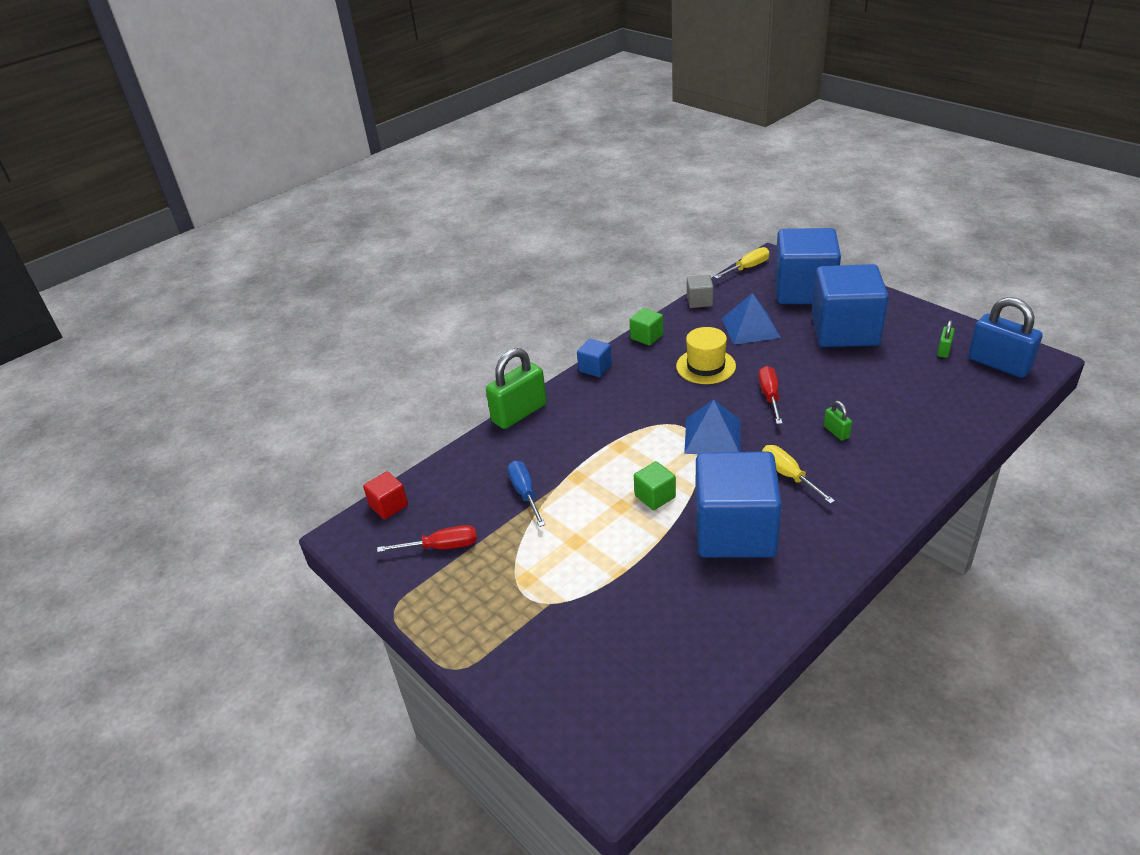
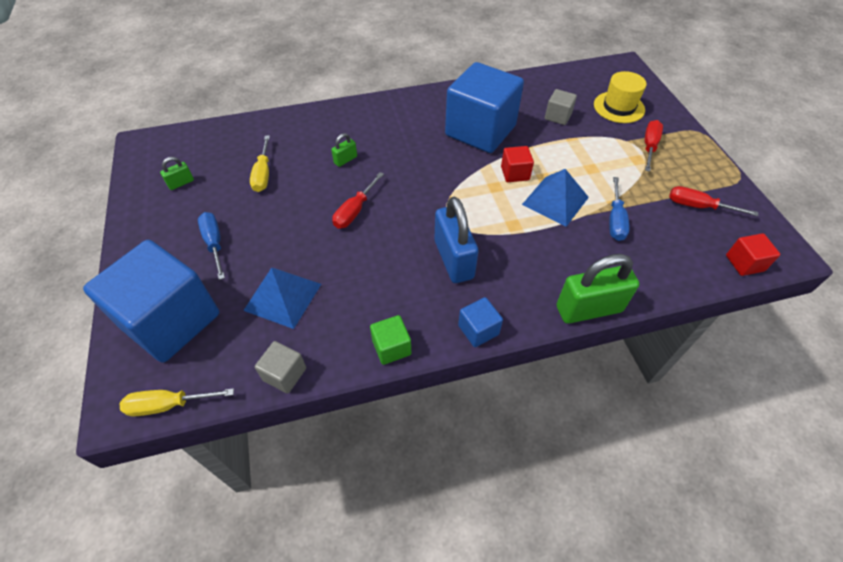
camera: 155 degrees left, 15 degrees up
(517, 606) = (649, 146): none -> red screwdriver
(655, 496) = (515, 173): green cube -> red cube
(657, 600) = (558, 116): none -> grey cube
(705, 366) = (372, 271): yellow hat -> yellow hat (619, 107)
(712, 436) = (433, 198): blue pyramid -> blue pyramid (555, 201)
(788, 475) = (412, 147): yellow screwdriver -> yellow screwdriver (263, 174)
(836, 432) = (345, 160): green padlock -> green padlock turned 45 degrees clockwise
(844, 331) = (214, 243): blue cube -> blue screwdriver
(999, 364) = (170, 153): blue padlock -> blue padlock (453, 259)

